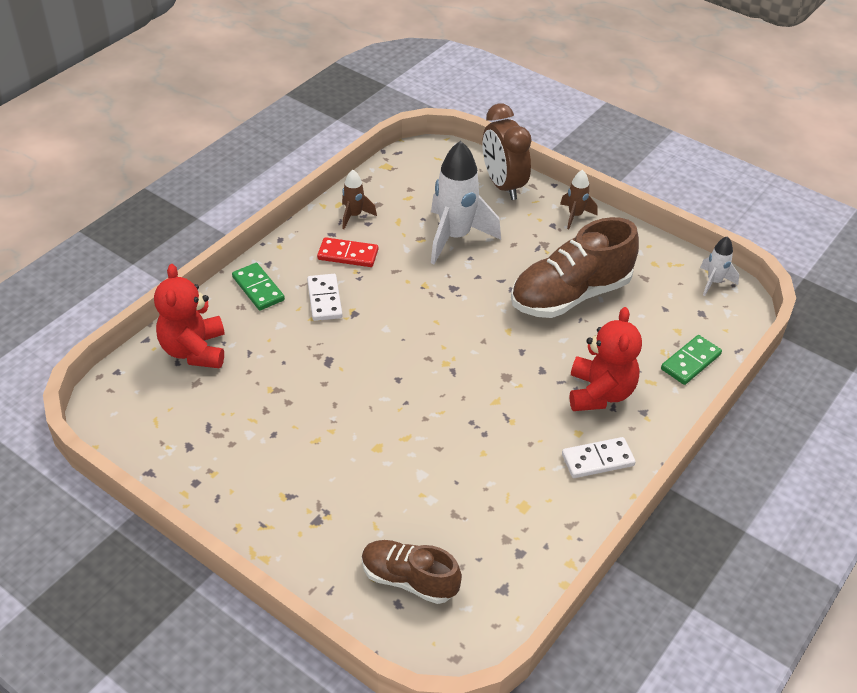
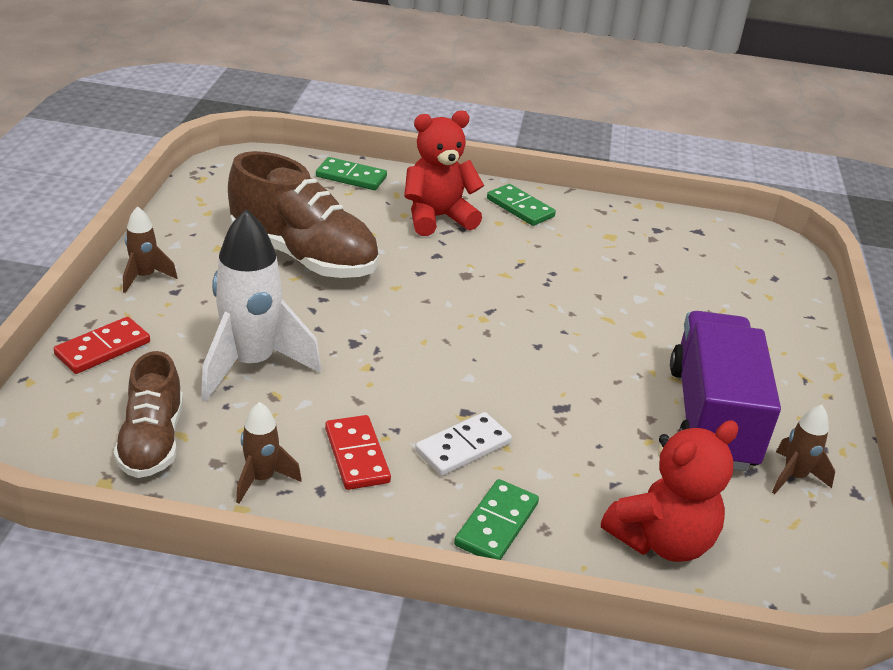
camera: 120 degrees left, 10 degrees down
(186, 446) = (794, 477): none -> brown rocket
(266, 436) = (711, 417): none -> purple truck
(409, 579) = (748, 277): brown shoe -> brown shoe (152, 441)
(503, 185) = (103, 349): brown clock -> red domino
(597, 460) = (520, 208): white domino -> green domino
(714, 282) = (217, 175): white rocket -> none

